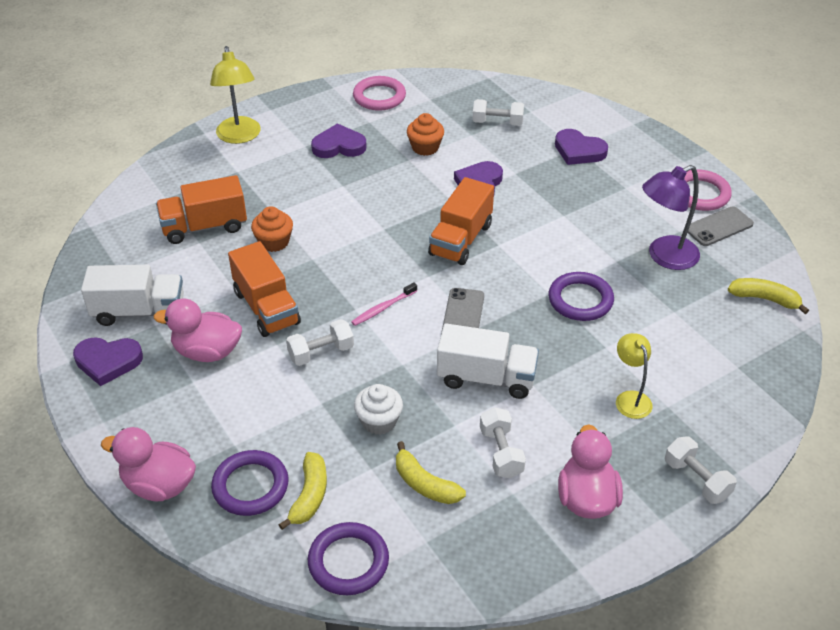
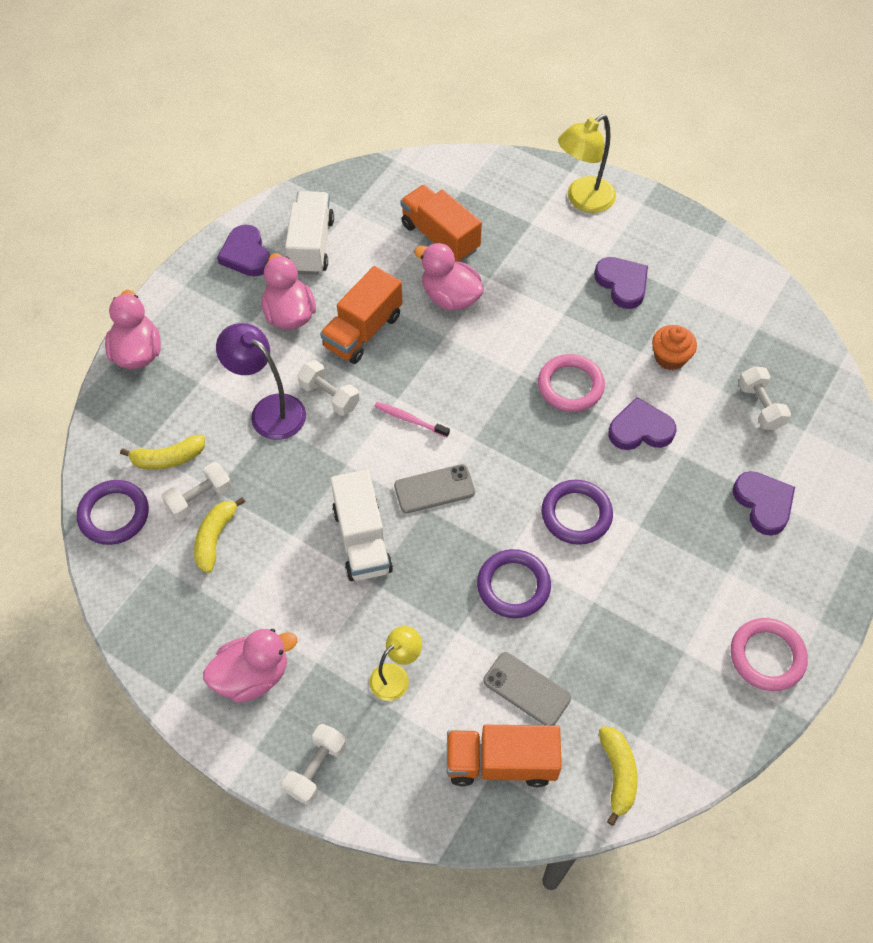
camera: 65 degrees right, 15 degrees up
(139, 311) = (311, 245): white truck -> white truck turned 150 degrees counterclockwise
(250, 486) = (161, 413): purple ring -> purple ring (576, 514)
(274, 242) = (450, 297): orange cupcake -> pink duck
(379, 97) = (728, 282): pink ring -> pink ring (570, 386)
(379, 421) = (270, 474): white cupcake -> none
(461, 240) = (543, 446): orange truck -> orange truck (501, 762)
(501, 452) = (276, 585): white dumbbell -> white dumbbell (200, 498)
(579, 151) = (763, 503): purple heart -> purple heart turned 150 degrees clockwise
(664, 257) = (629, 648): purple lamp -> purple lamp (269, 410)
(718, 227) = (717, 692): grey phone -> grey phone (527, 689)

